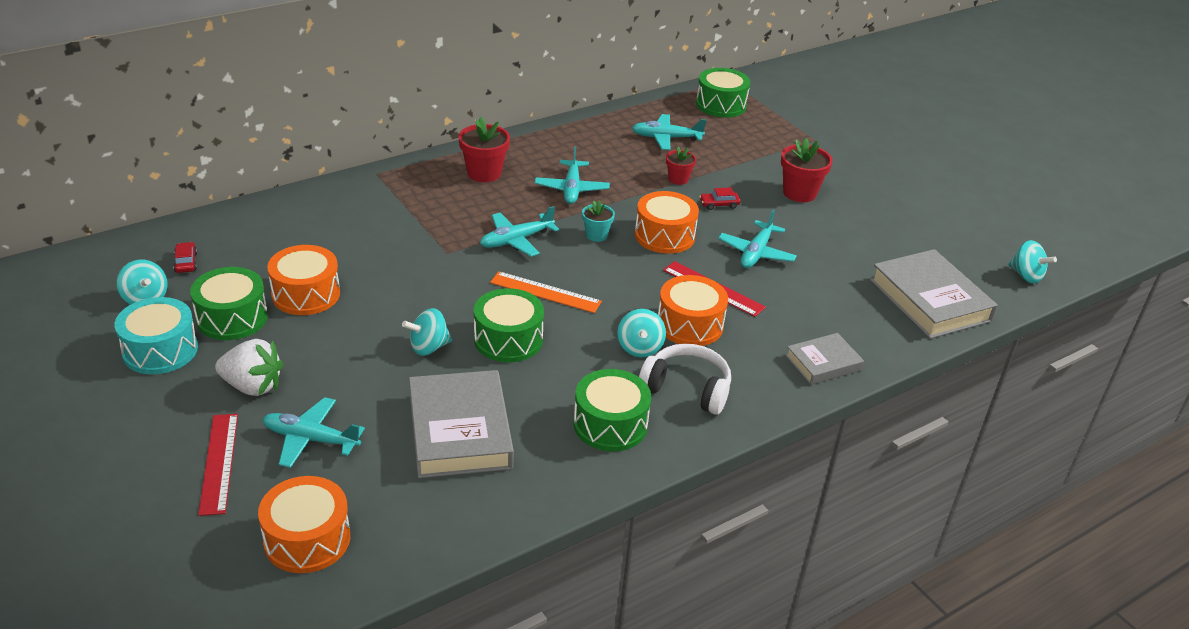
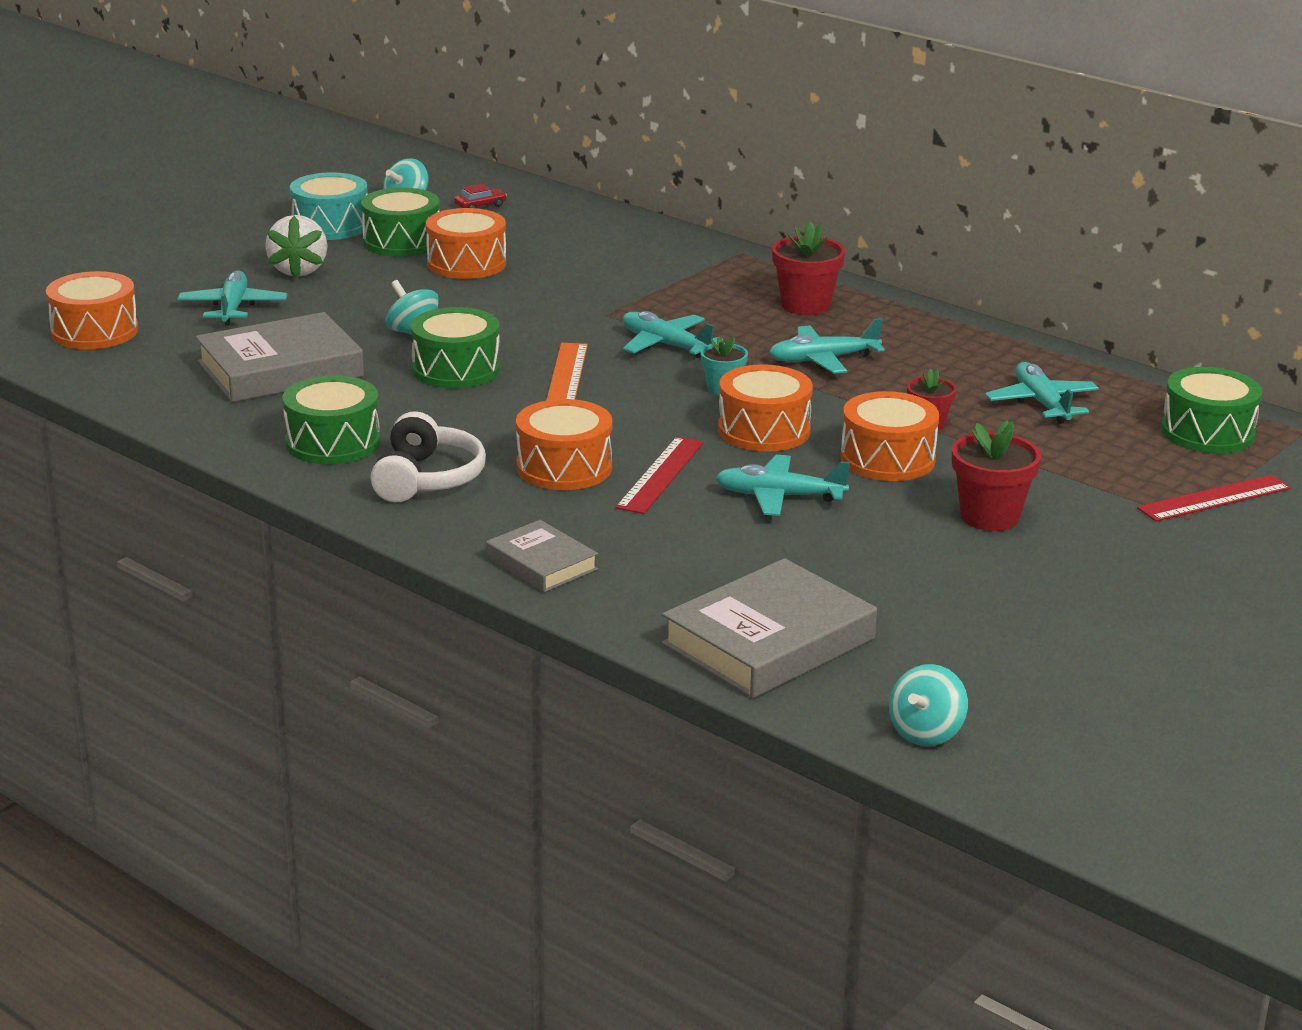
camera: 75 degrees right, 10 degrees down
(219, 463) = (182, 279): red ruler -> red ruler (1214, 498)
(639, 348) = (491, 442): turquoise spinning top -> none
(719, 204) = (887, 459): red car -> orange drum

